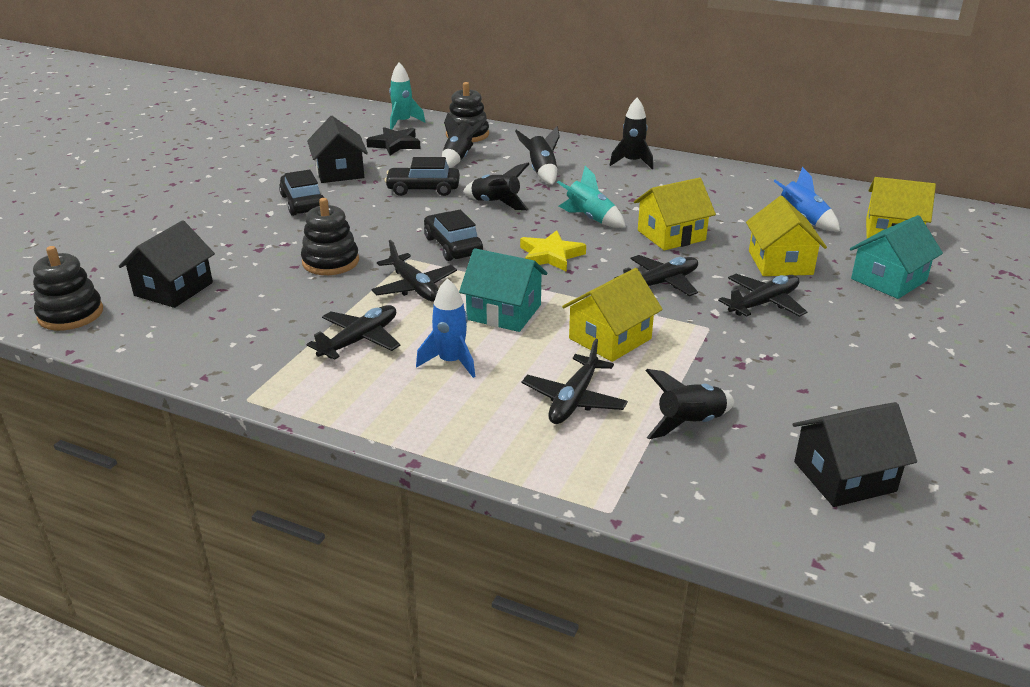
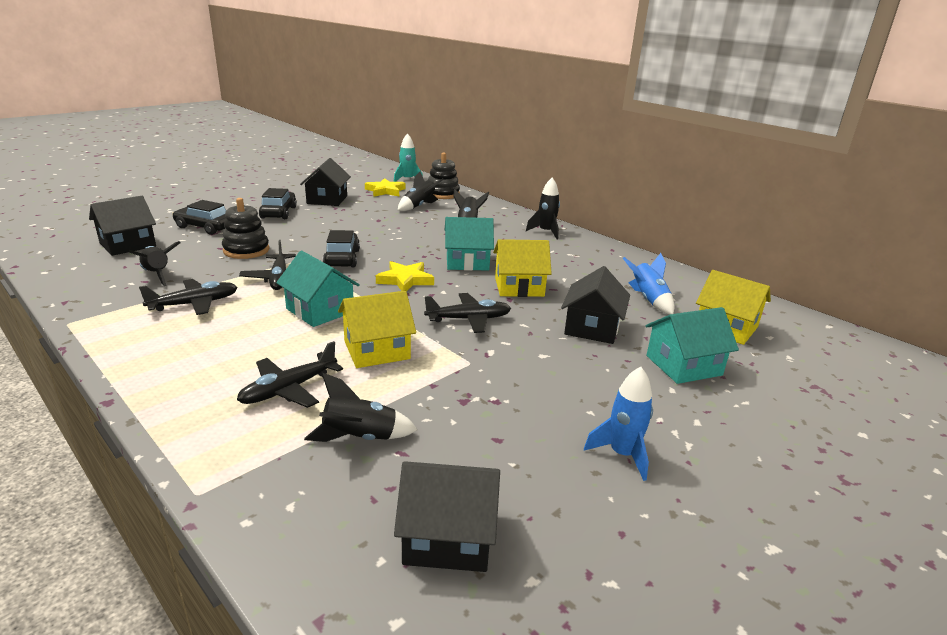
camera: 20 degrees right, 5 degrees down
(70, 314) = (49, 245): black stacking toy -> none
(395, 144) = (385, 191): black star -> yellow star
(423, 189) = (369, 220): black car -> black car (205, 227)
(451, 362) = (235, 335): blue rocket -> blue rocket (622, 454)
(496, 203) = (408, 238): black rocket -> black rocket (157, 275)
(590, 218) = (467, 262): turquoise rocket -> turquoise house
(763, 303) = (541, 356): black plane -> none
(780, 263) = (592, 328): yellow house -> black house

